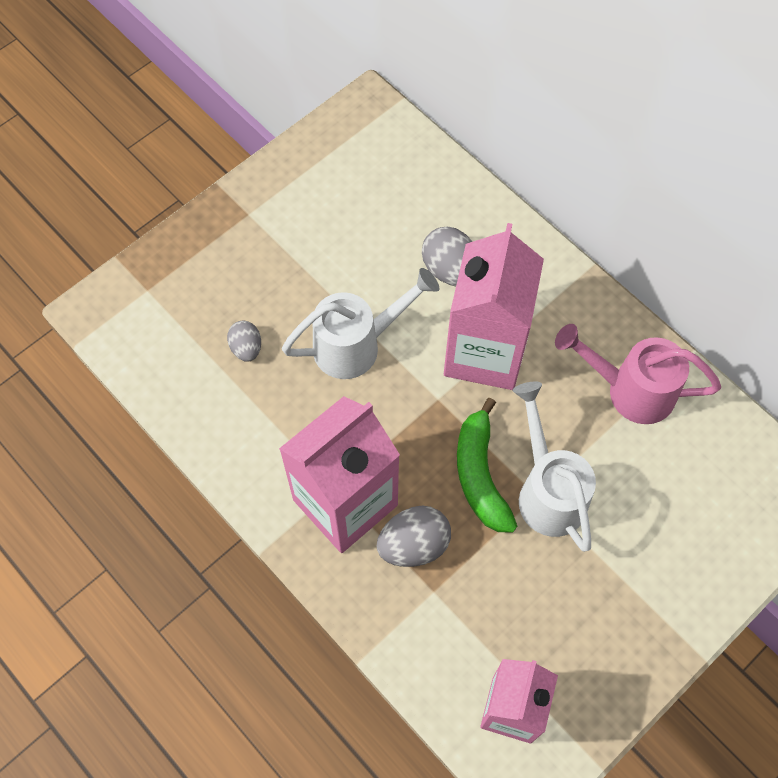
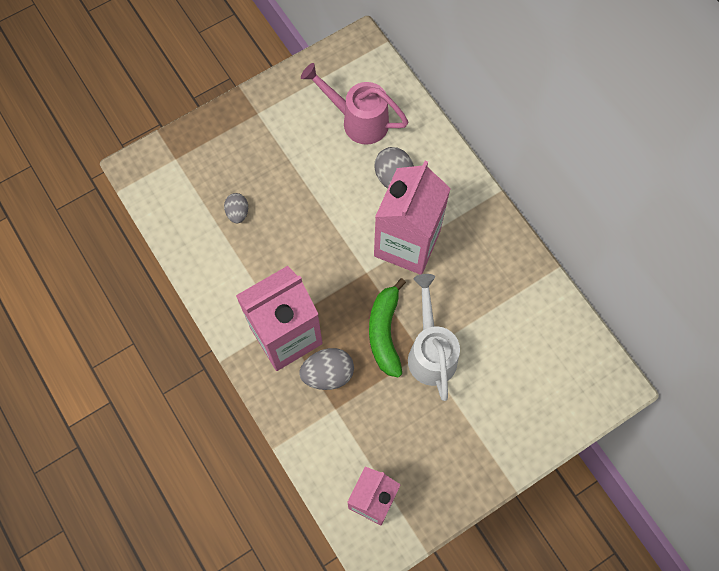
camera: 10 degrees right, 5 degrees up
(356, 345) = (316, 223): white watering can -> none
(630, 390) = (506, 289): pink watering can -> pink watering can (358, 121)

